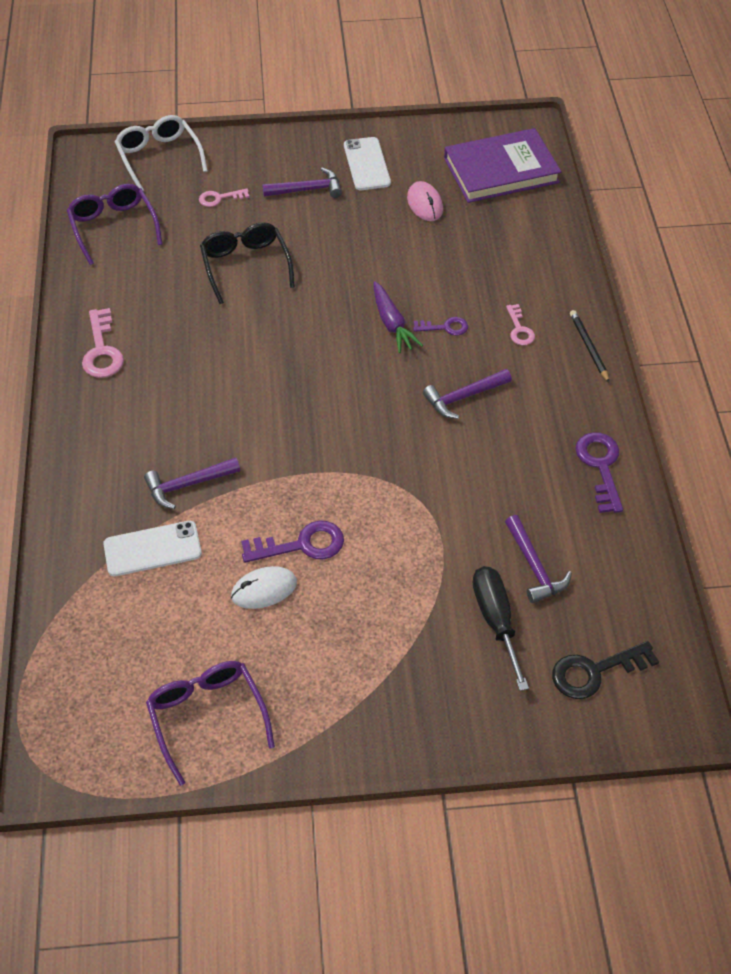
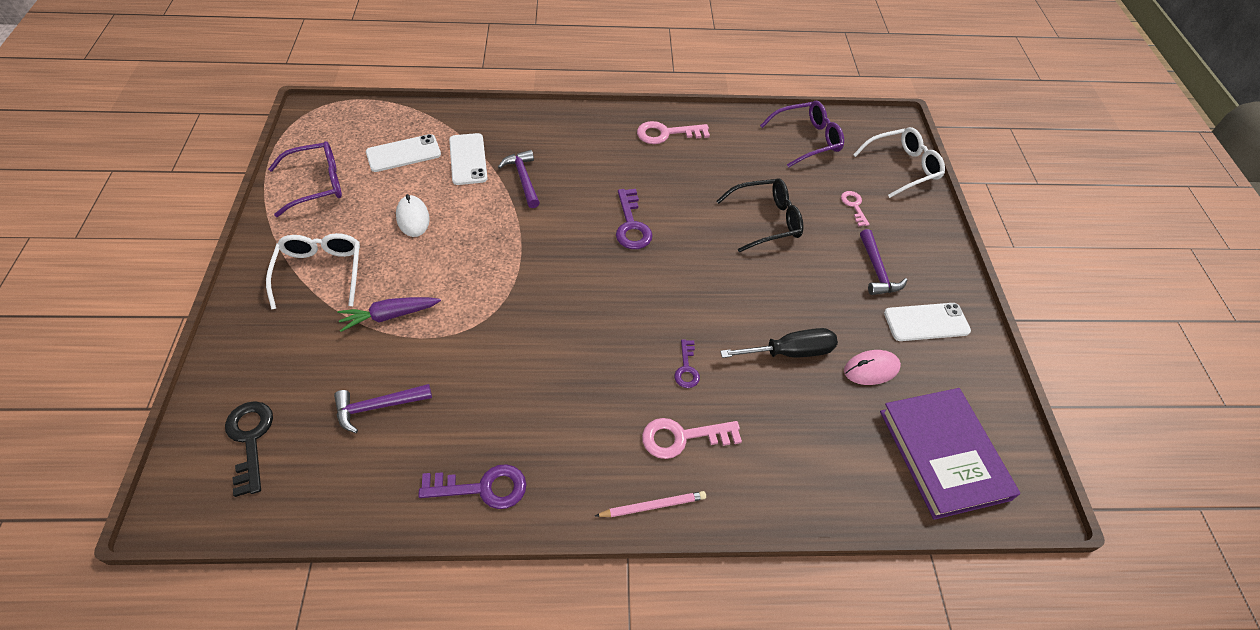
camera: 90 degrees right, 0 degrees up
(142, 625) = (403, 153): none -> white phone
(302, 545) = (448, 242): purple key -> purple key (631, 225)
(362, 669) = (320, 272): none -> white glasses
(392, 324) = (692, 324): purple carrot -> purple carrot (389, 316)
(463, 397) = (591, 373): purple hammer -> none
(496, 620) = (332, 368): black screwdriver -> black screwdriver (790, 352)
(519, 329) = (682, 437): pink key -> pink key, size x1.64
(589, 347) = (653, 506): black pencil -> pink pencil

